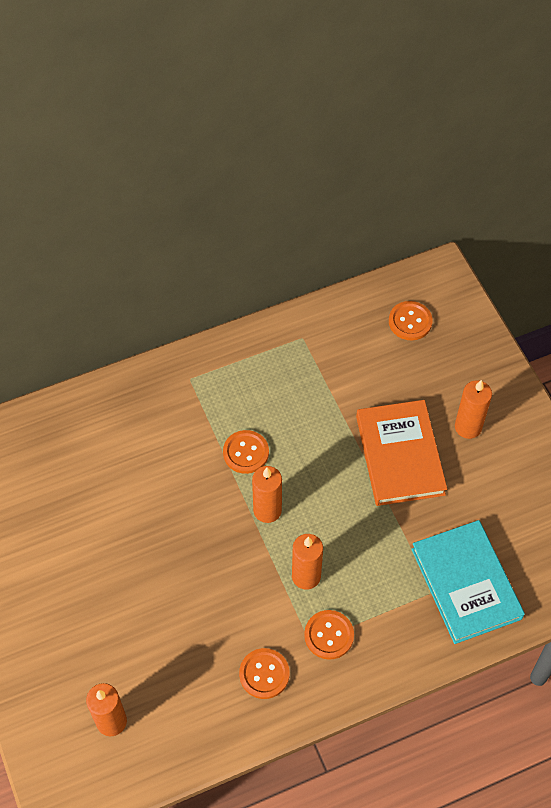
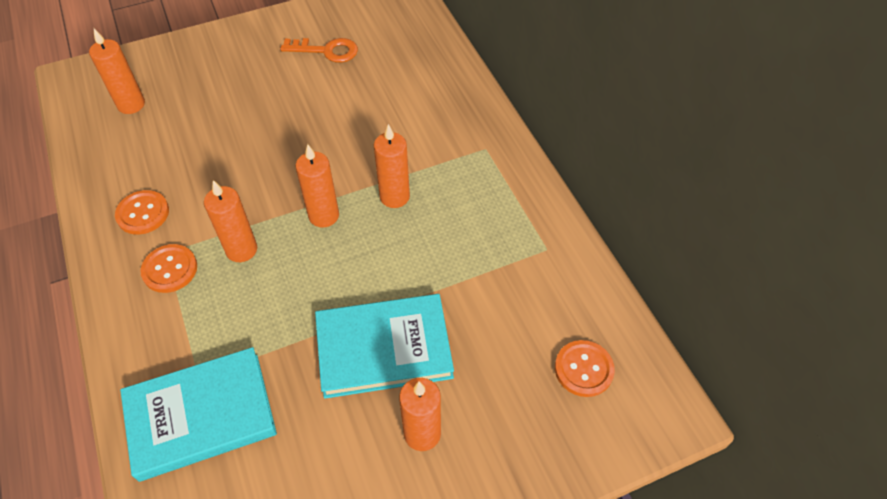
camera: 90 degrees right, 5 degrees down
(41, 526) = (326, 51): none -> orange key
(246, 453) = (394, 196): orange button -> orange candle
(400, 455) = (384, 348): orange book -> turquoise book

